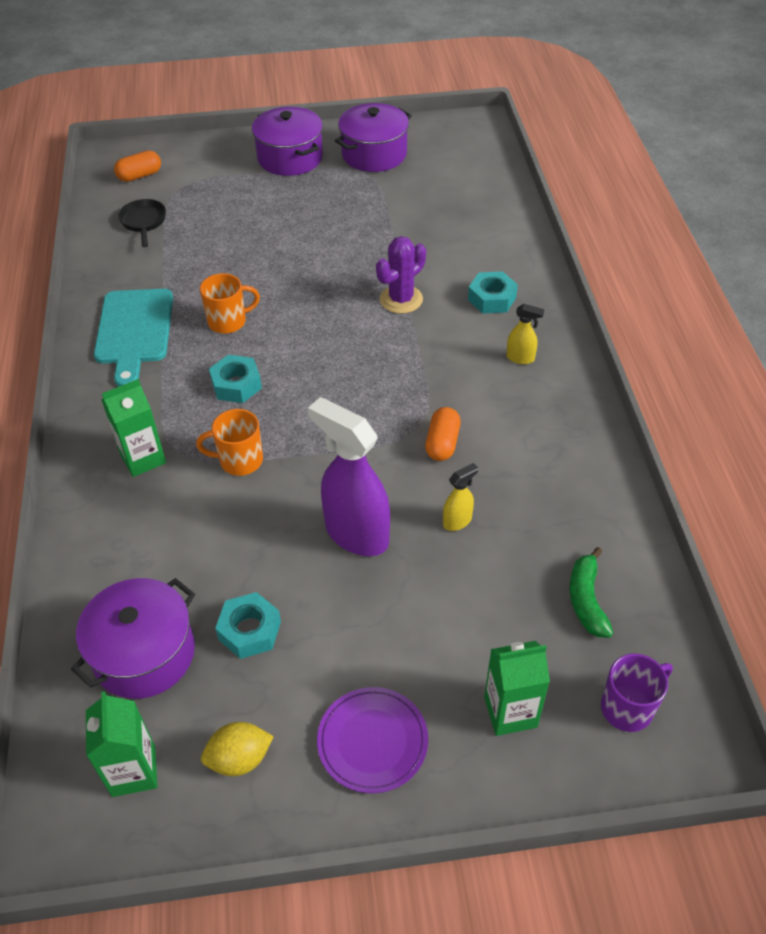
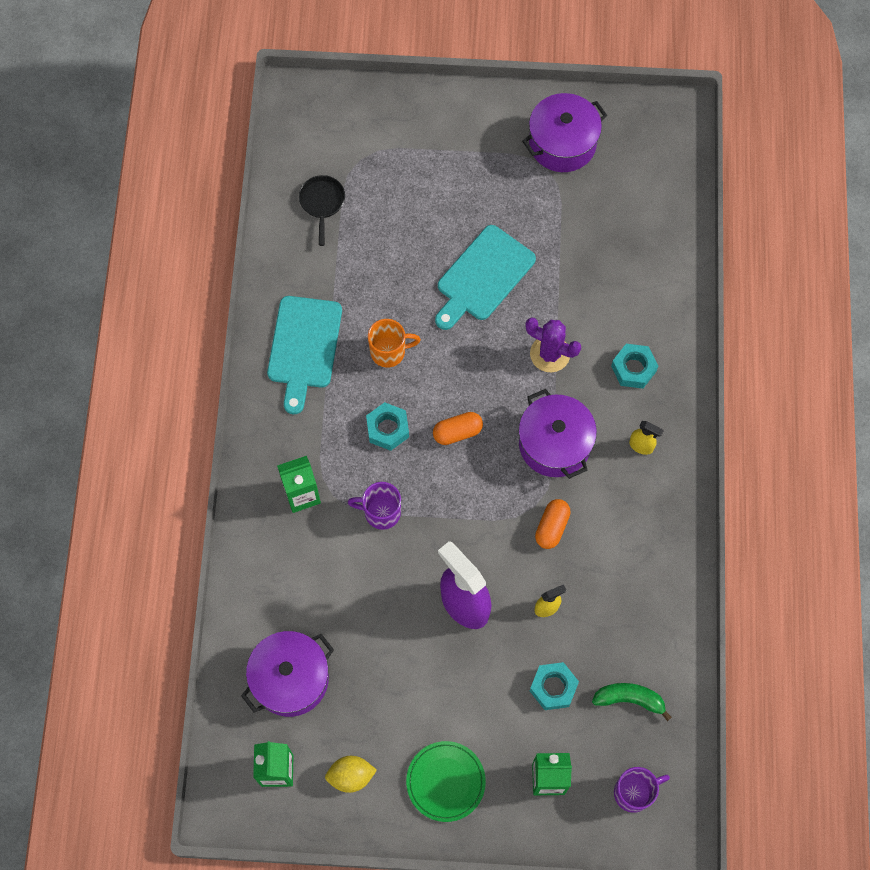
camera: 10 degrees right, 20 degrees up
(140, 176) = (323, 133): orange capsule -> orange capsule (457, 432)
(239, 460) = (381, 512): orange mug -> purple mug
(249, 630) = (370, 675): turquoise nut -> turquoise nut (553, 687)
(290, 158) = (476, 133): purple pot -> purple pot (554, 444)
(317, 252) = (483, 276): none -> turquoise cutting board
(372, 741) = (445, 781): purple plate -> green plate
(401, 299) = (550, 354): purple cactus -> purple cactus turned 60 degrees clockwise
(587, 600) = (629, 699): green banana -> green banana turned 90 degrees clockwise

